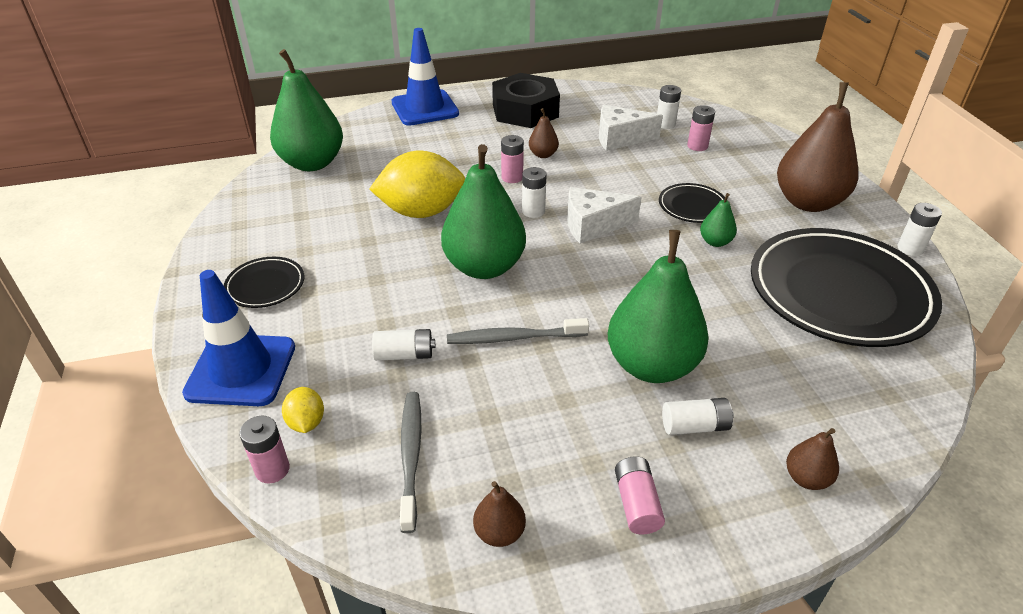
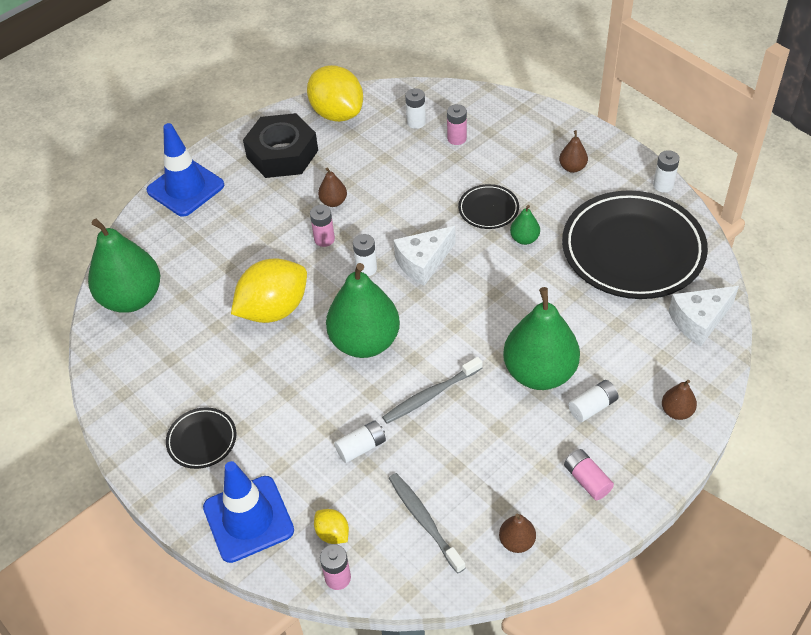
camera: 25 degrees left, 10 degrees up
(596, 99) = (337, 113): none -> yellow lemon
(620, 138) = (387, 155): white cheese -> white cheese (699, 321)
(808, 202) = (572, 167): brown pear -> brown pear, size x0.44

